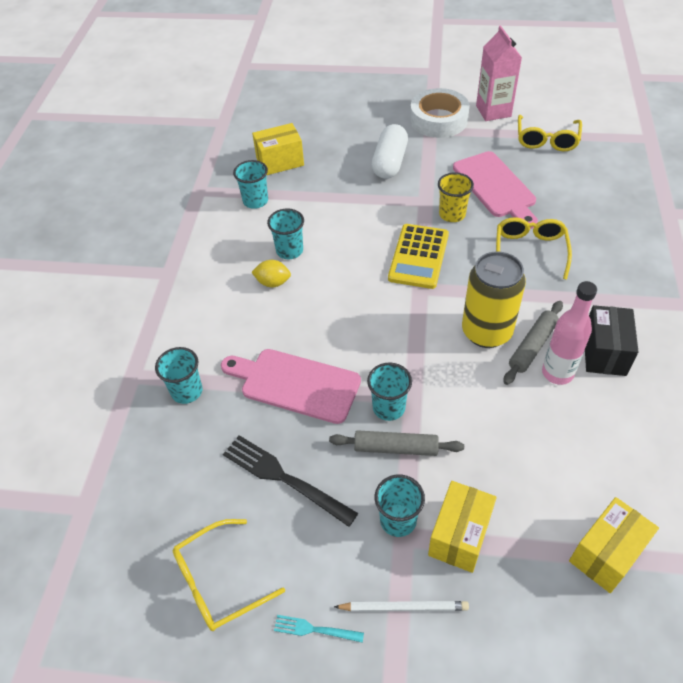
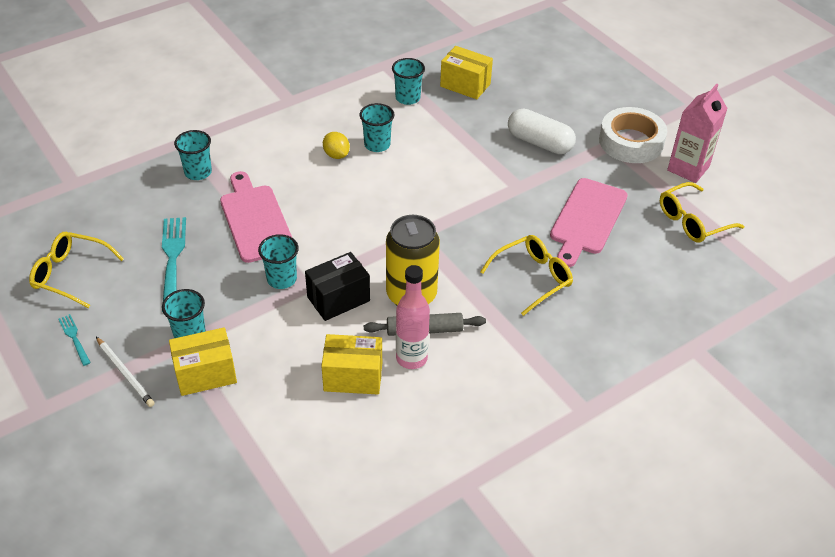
camera: 45 degrees right, 5 degrees down
(283, 478) = (172, 259): black fork -> turquoise fork
(390, 162) = (539, 143): white capsule -> white capsule turned 60 degrees clockwise
(396, 448) = (249, 302): grey rolling pin -> none
(419, 256) = (450, 216): yellow calculator -> none
(452, 214) = (521, 210): yellow cup -> none
(604, 352) = (464, 377): black box -> black box (338, 299)
(606, 554) = (262, 465): yellow box -> yellow box (353, 377)

